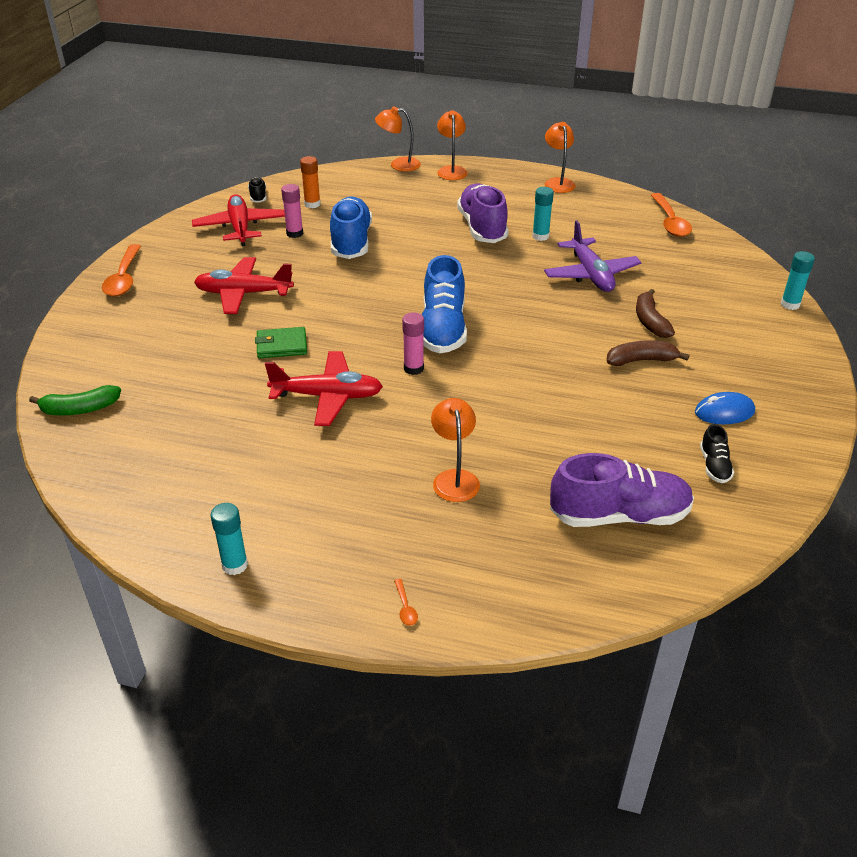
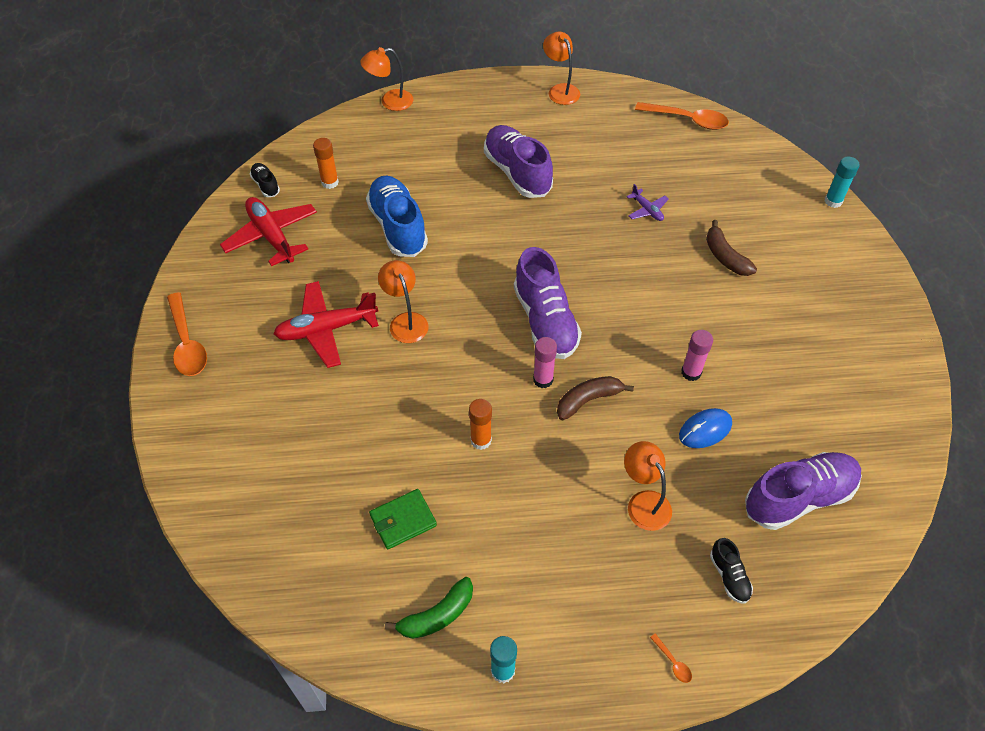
camera: 20 degrees left, 15 degrees up
(79, 409) = (245, 535): green banana -> green banana (437, 615)
(282, 345) = (402, 388): green wallet -> green wallet (403, 520)
(294, 233) = (334, 230): pink glue stick -> pink glue stick (691, 372)
(327, 396) = (481, 440): red plane -> orange glue stick
(443, 329) = (545, 321): blue shoe -> purple shoe
(451, 170) = (448, 97): orange lamp -> orange lamp (406, 321)
(540, 236) = (578, 170): turquoise glue stick -> none
(591, 274) = (647, 210): purple plane -> purple plane, size x0.49
(641, 360) = (738, 308): brown banana -> brown banana (588, 400)
(670, 222) = (687, 120): orange spoon -> orange spoon turned 45 degrees counterclockwise
(714, 466) = (849, 415): black shoe -> black shoe (729, 576)
(724, 412) = (832, 350): blue mouse -> blue mouse (705, 430)

